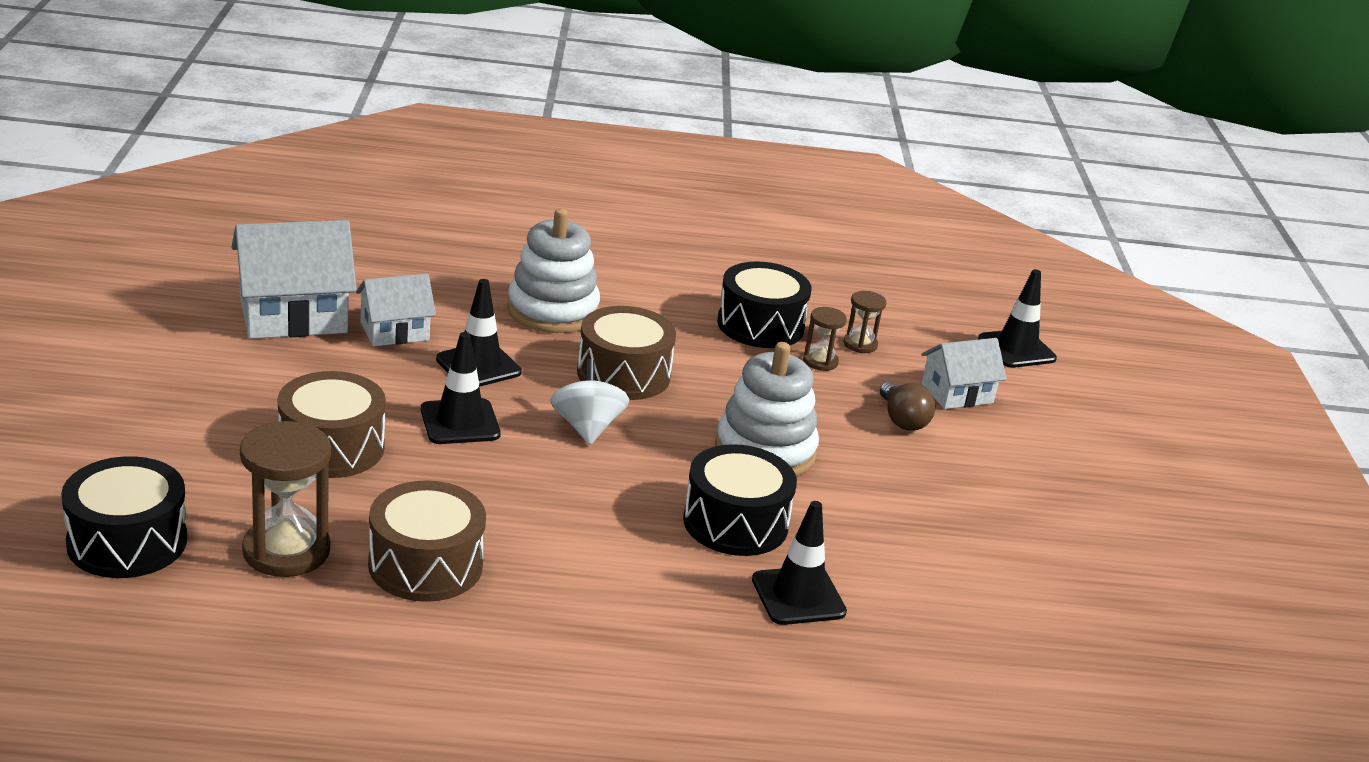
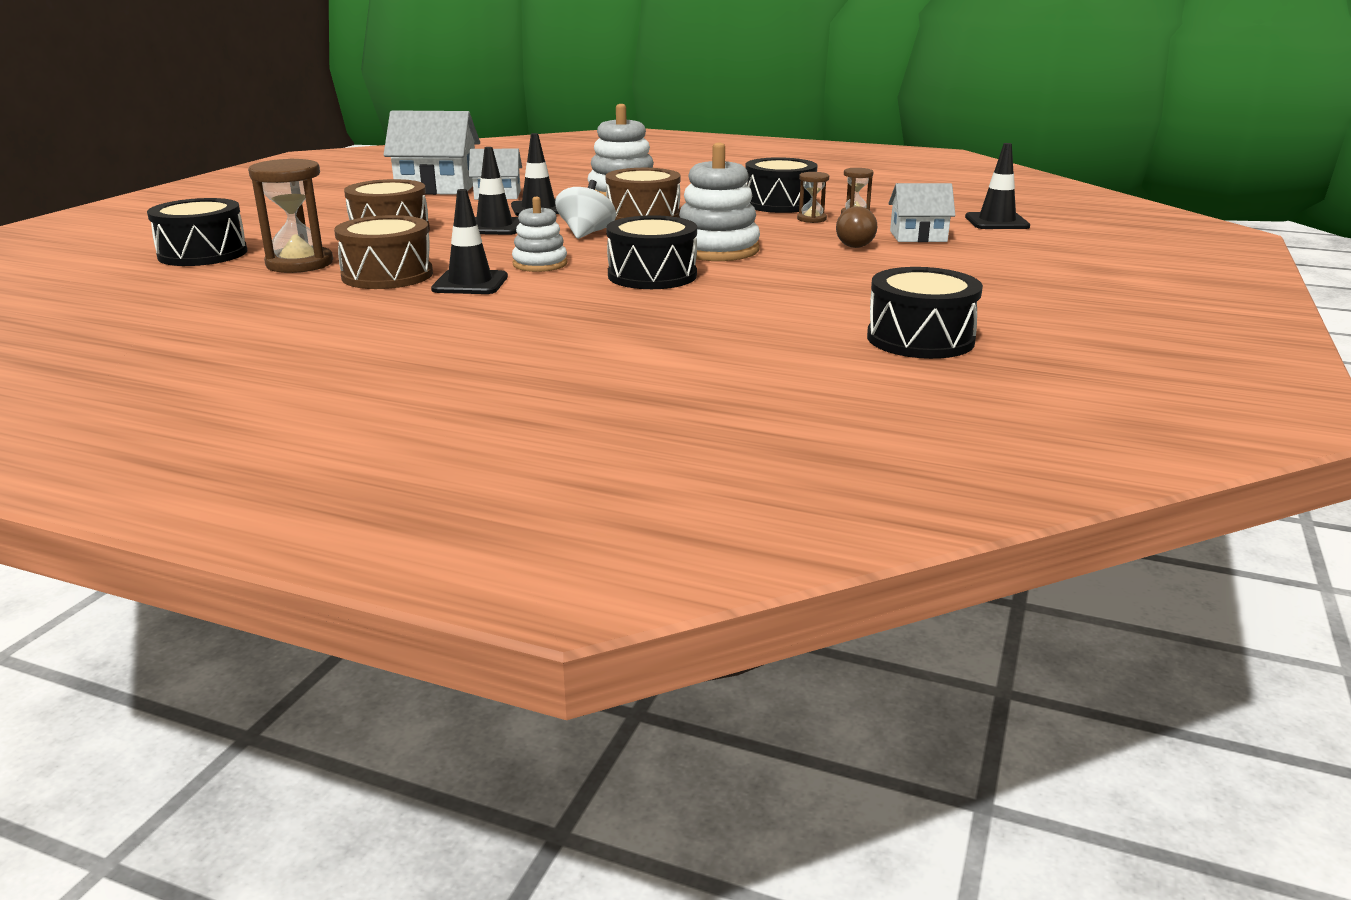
camera: 25 degrees right, 5 degrees down
(588, 512) = (540, 264): none -> white stacking toy
(798, 596) = (663, 308): black traffic cone -> black traffic cone (470, 283)
(1082, 620) = (920, 339): none -> black drum

